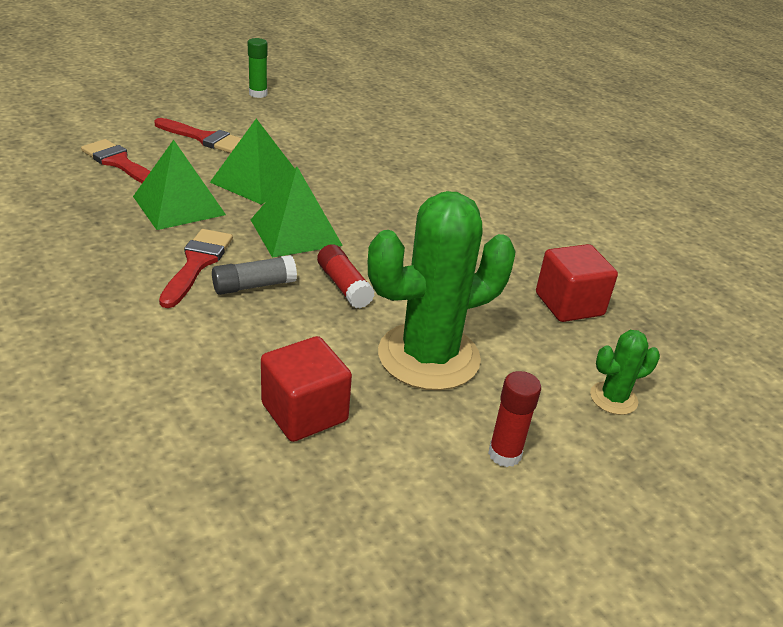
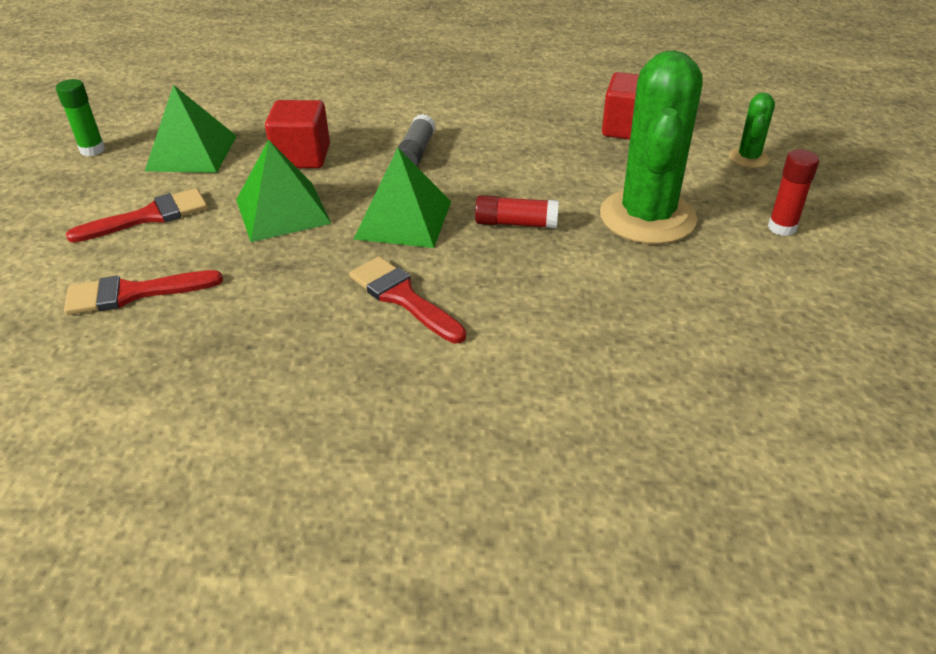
camera: 50 degrees left, 5 degrees up
(179, 205) = (277, 277): green pyramid -> green pyramid (191, 153)
(254, 285) = (472, 274): grey glue stick -> grey glue stick (415, 153)
(304, 412) = (678, 306): red cube -> red cube (302, 156)

